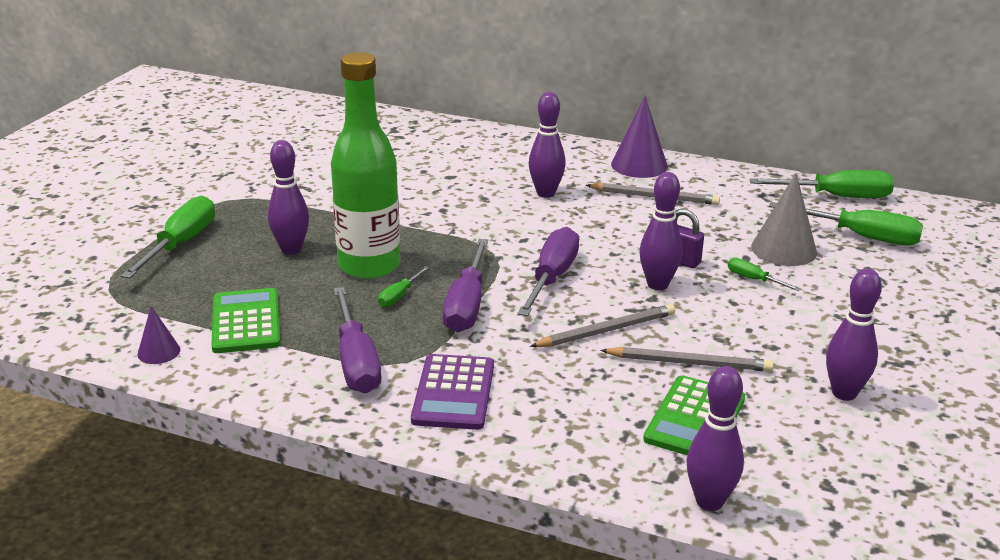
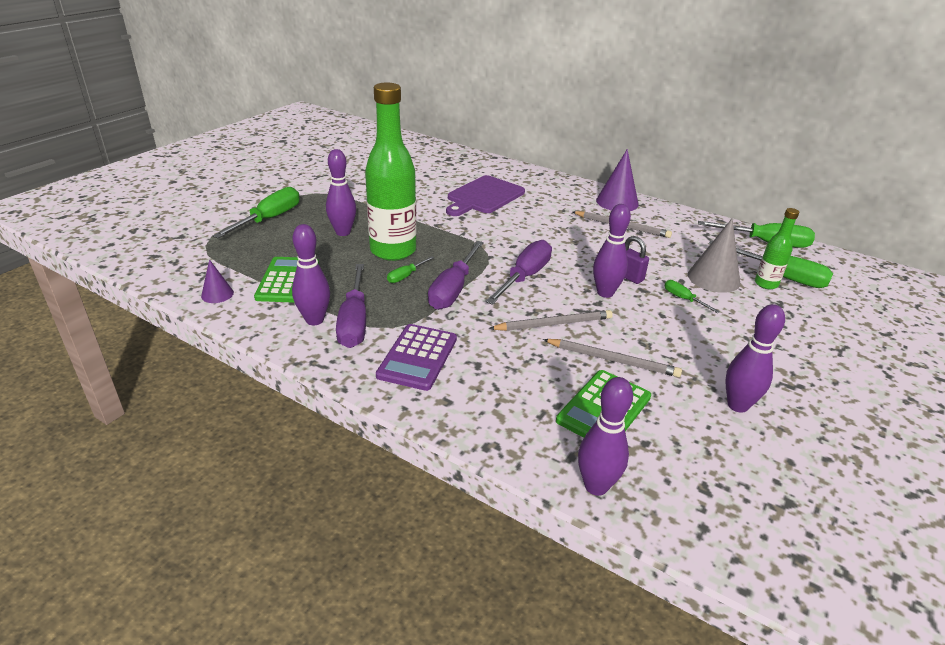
camera: 10 degrees right, 5 degrees up
(462, 178) = (483, 196): none -> purple cutting board
(546, 193) = (541, 214): purple bowling pin -> purple bowling pin (314, 320)
(847, 248) = (766, 284): none -> green bottle

